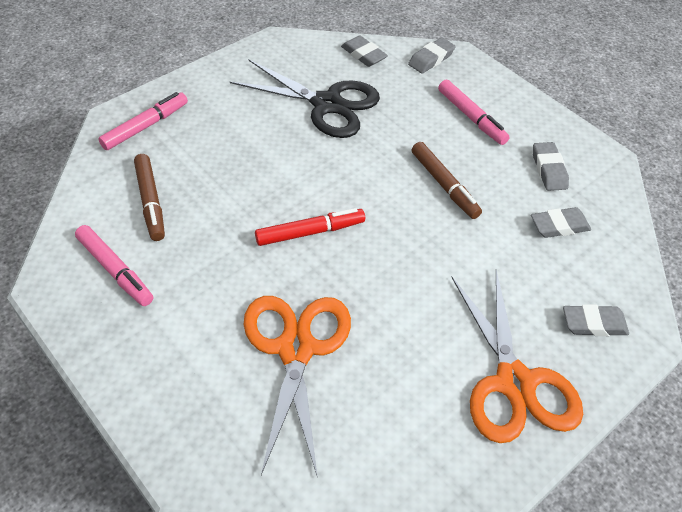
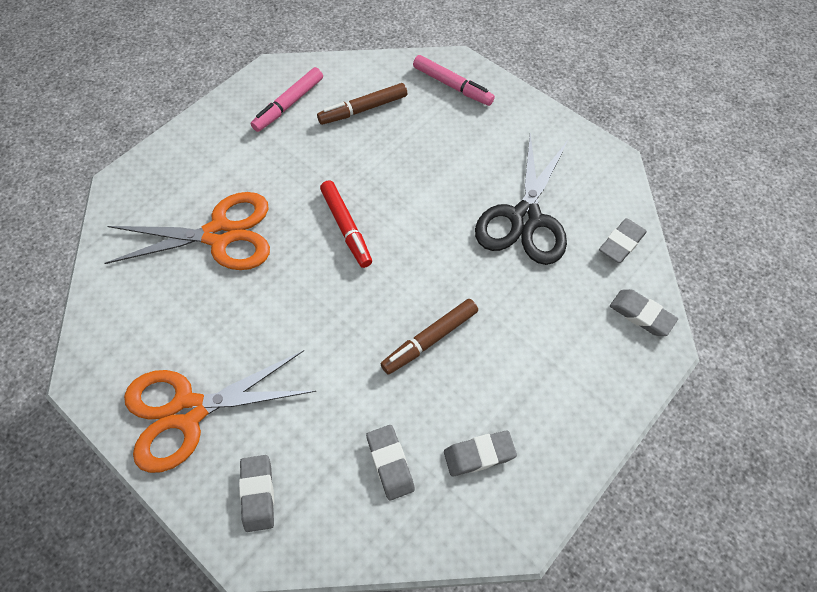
camera: 85 degrees right, 10 degrees up
(471, 117) = (547, 364): pink marker -> none

